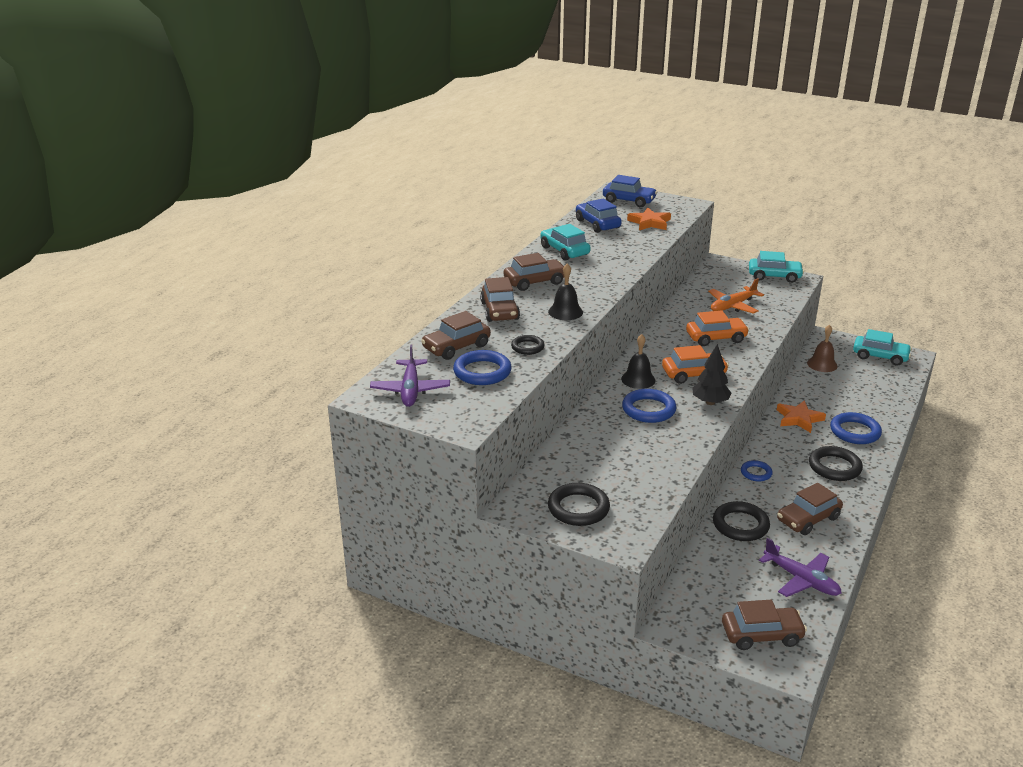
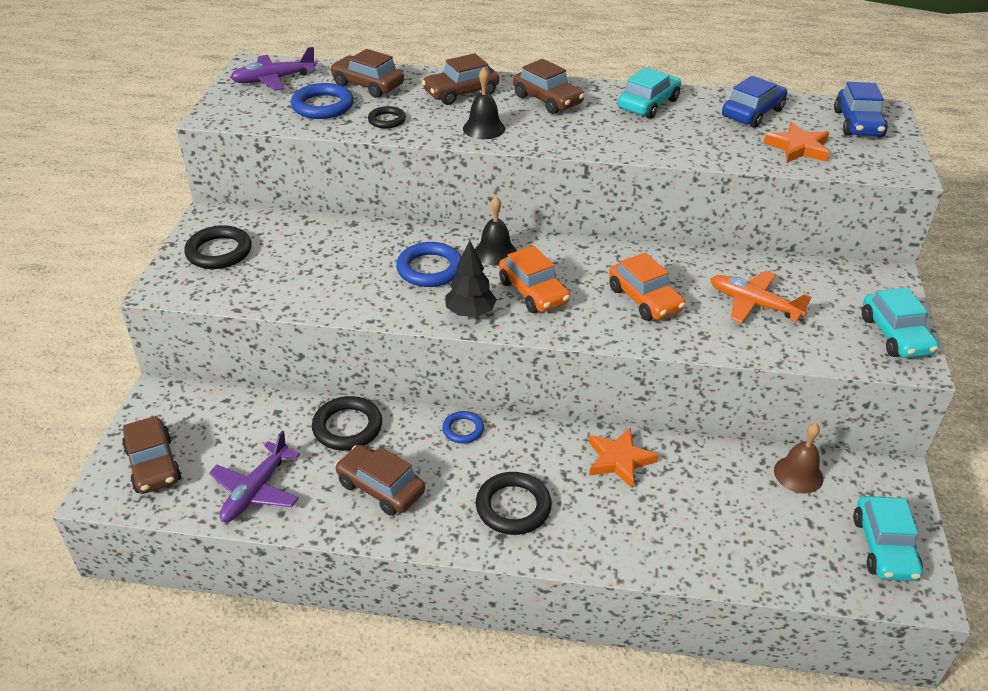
camera: 70 degrees right, 10 degrees up
(855, 432) = (619, 525): blue ring -> none

